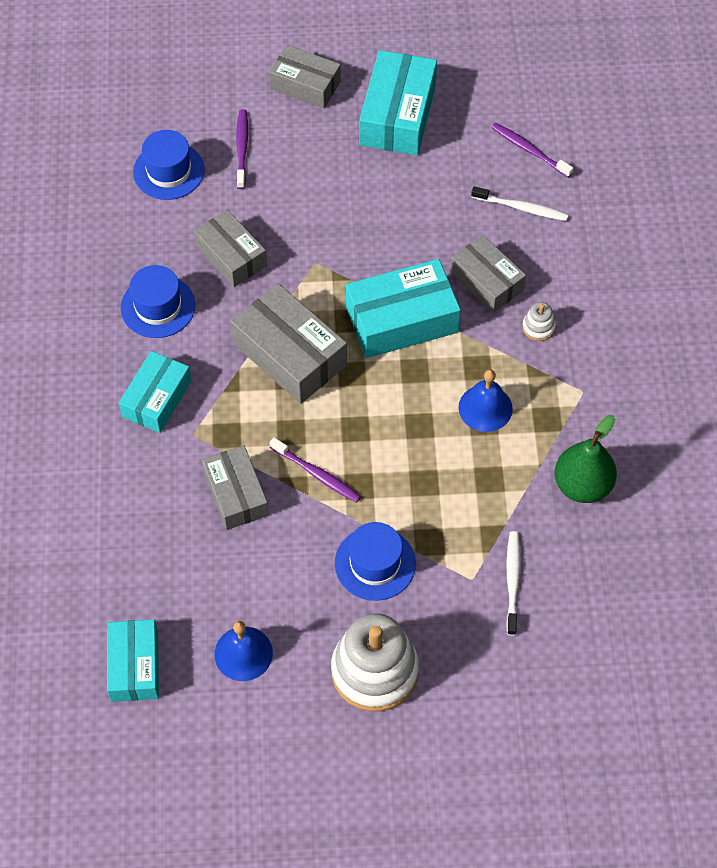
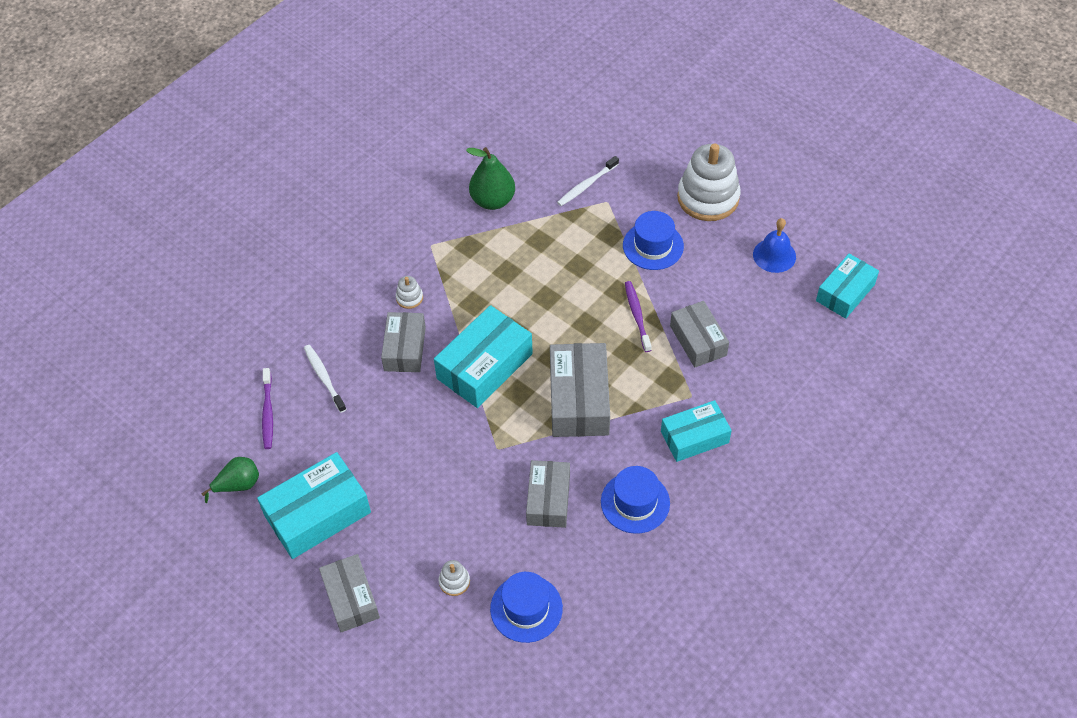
camera: 135 degrees left, 5 degrees down
(236, 494) = (698, 340): grey box -> grey box turned 45 degrees counterclockwise
(242, 148) = (454, 581): purple toothbrush -> white stacking toy
(402, 320) = (485, 366): turquoise box -> turquoise box turned 75 degrees counterclockwise
(482, 89) = (238, 485): none -> green pear
(485, 408) = (496, 278): blue bell -> none

